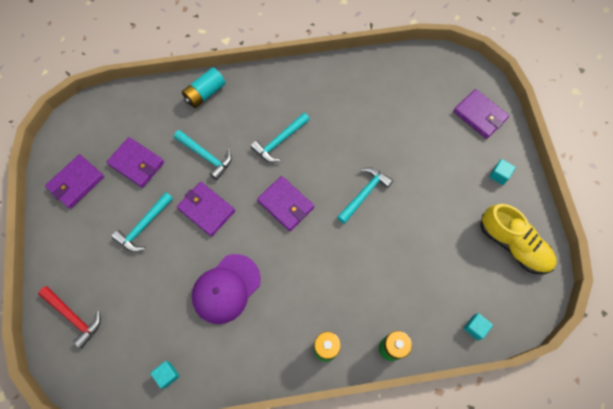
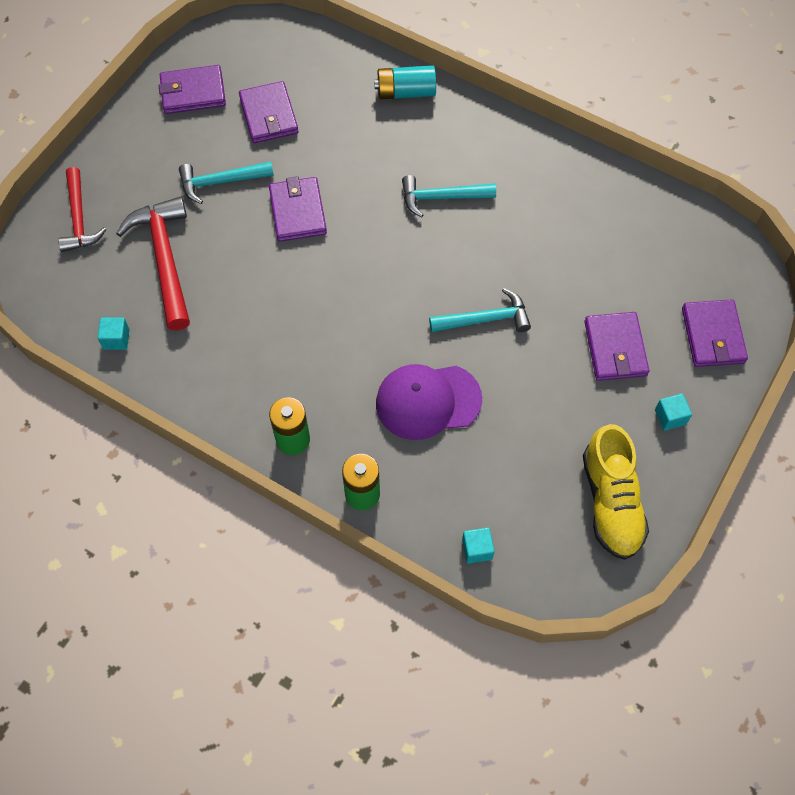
camera: 40 degrees right, 5 degrees down
(152, 300) = (165, 259): none -> red hammer
(206, 156) = (347, 158): turquoise hammer -> none
(226, 288) = (246, 303): purple cap -> purple cap (428, 401)
(285, 204) = (386, 267): purple wallet -> purple wallet (615, 348)

